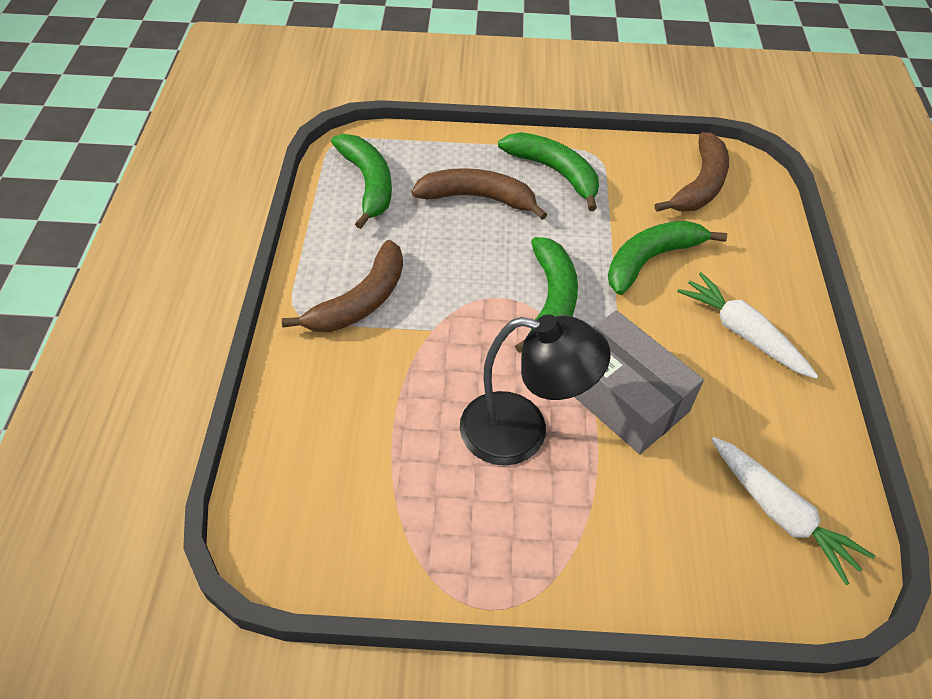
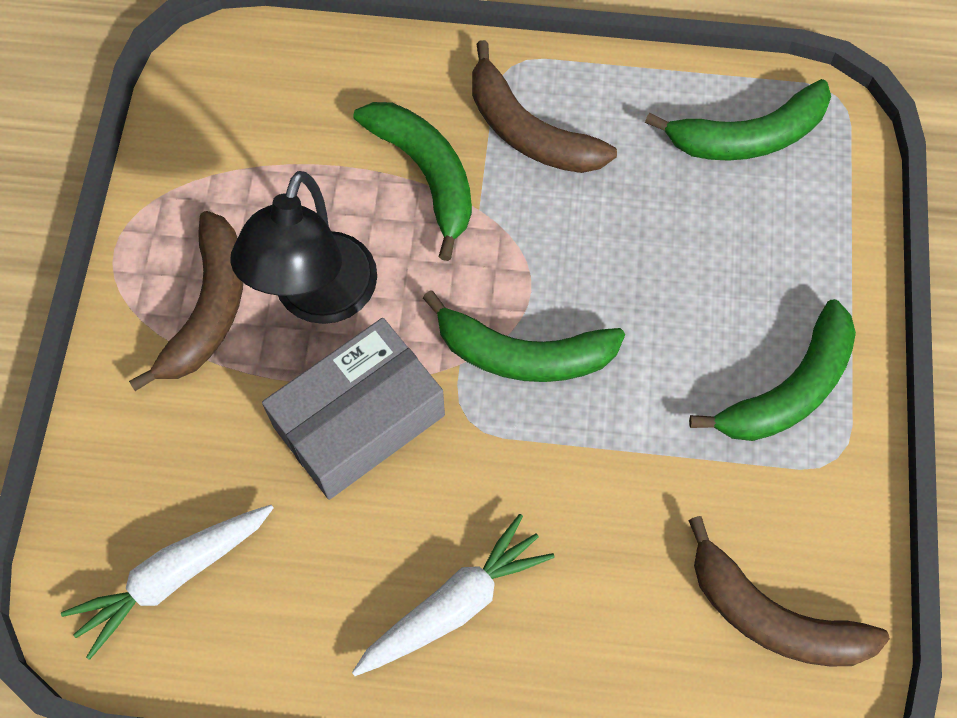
camera: 95 degrees right, 15 degrees up
(477, 198) = (724, 275): brown banana -> brown banana (209, 308)
(651, 260) = (599, 502): green banana -> green banana (426, 174)

